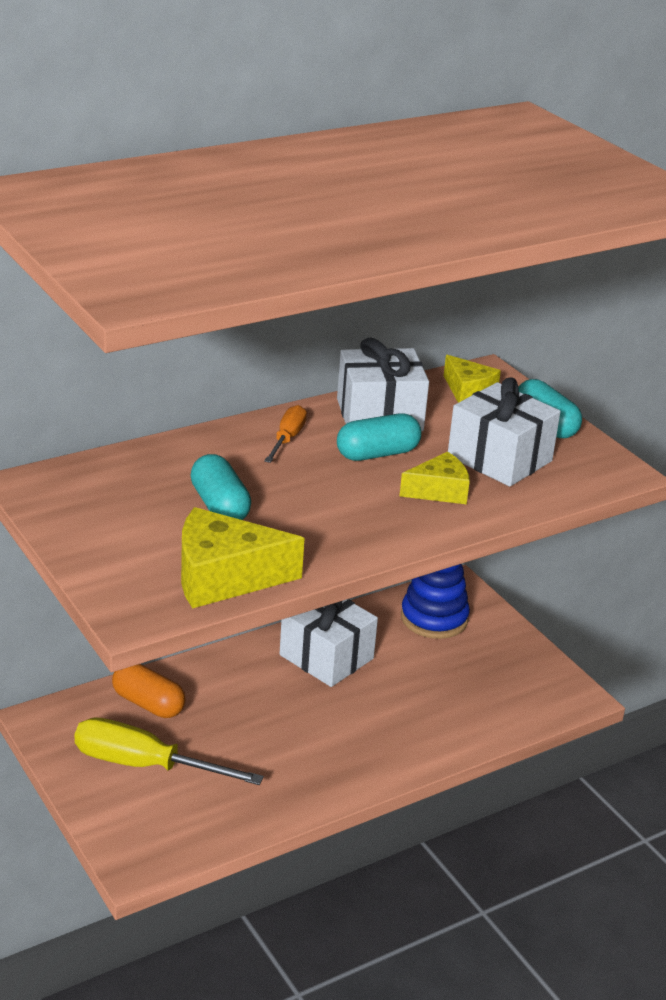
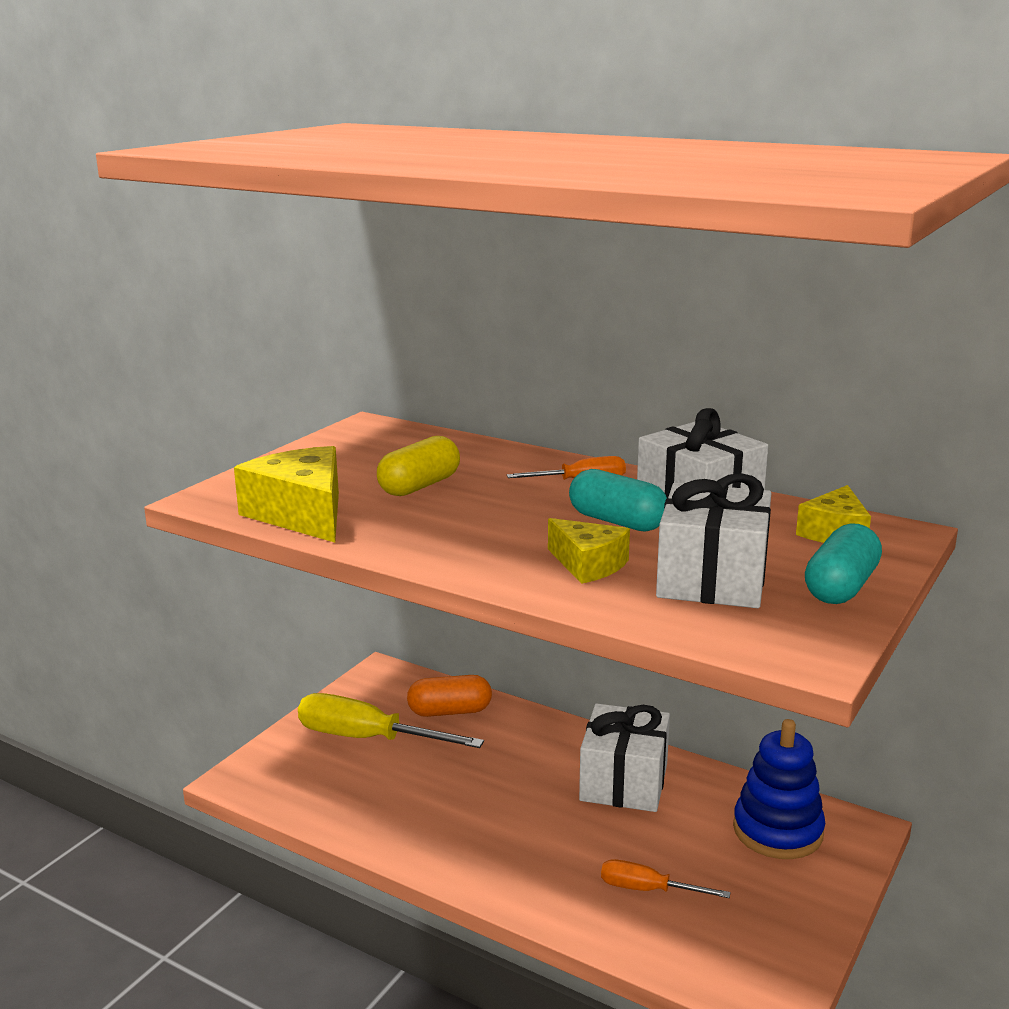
camera: 65 degrees right, 10 degrees down
(145, 765) = (367, 738): yellow screwdriver -> yellow screwdriver turned 60 degrees counterclockwise
(148, 703) = (450, 711): orange capsule -> orange capsule turned 75 degrees clockwise
(220, 506) = (420, 486): turquoise capsule -> yellow capsule
(450, 700) = (648, 890): none -> orange screwdriver

